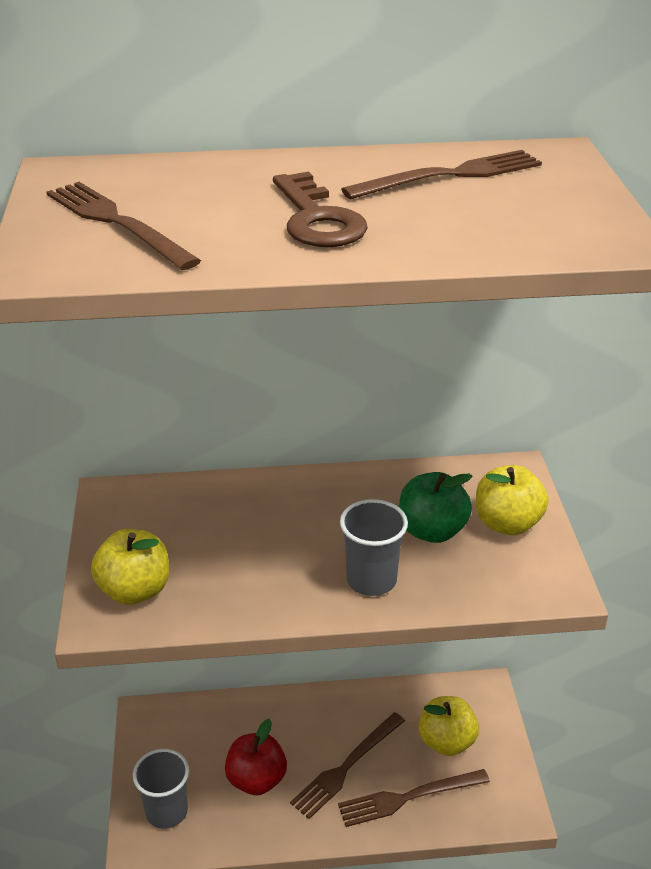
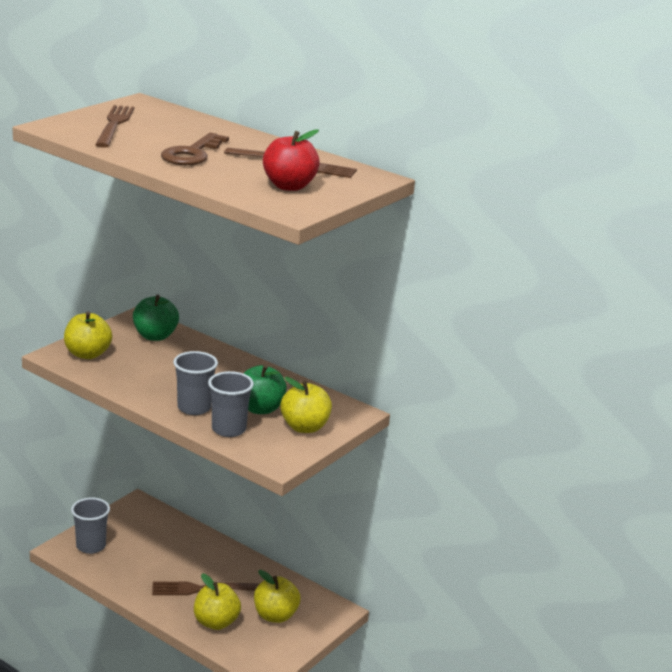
camera: 40 degrees right, 10 degrees down
(170, 509) = (155, 336): none -> green apple
(256, 779) = (151, 563): red apple -> red apple (289, 186)
(409, 797) = (216, 622): brown fork -> yellow apple
(450, 583) = (229, 429): none -> grey cup

